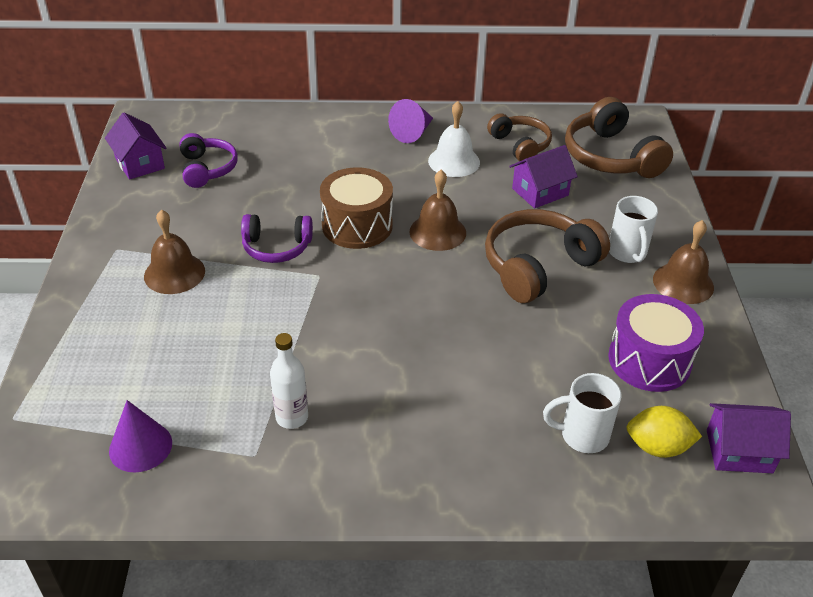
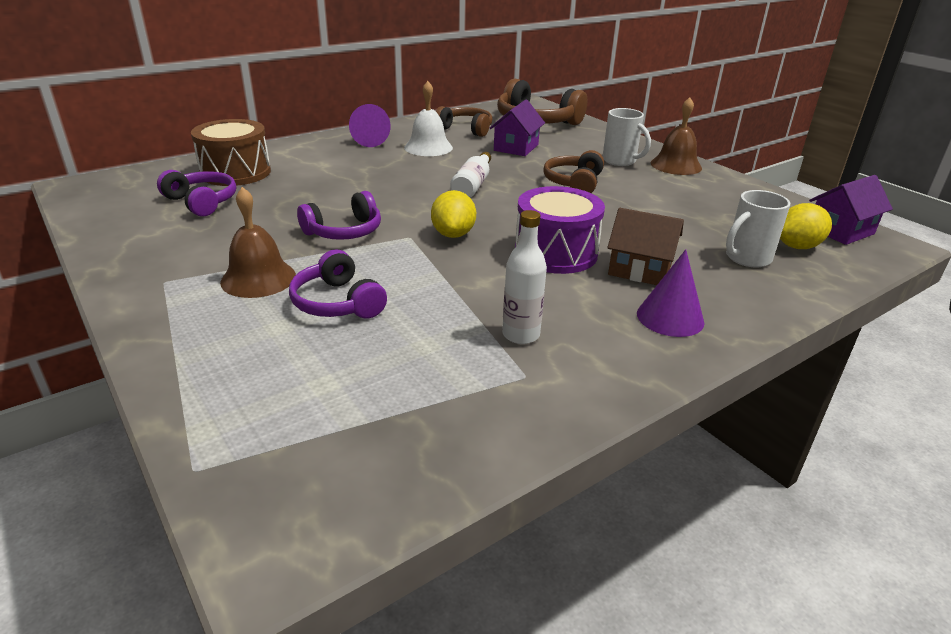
camera: 35 degrees left, 10 degrees down
(140, 163) = (116, 216): purple house -> none
(140, 446) = (397, 422): purple cone -> purple cone (670, 317)
(202, 323) = (337, 303): none -> purple headphones
(355, 287) = (453, 234): none -> yellow lemon
(357, 225) = (400, 199): brown drum -> brown drum (235, 172)
(437, 232) = (473, 185): brown bell -> white bottle
(464, 400) = (640, 270): none -> brown house
(538, 266) = (574, 183): brown headphones -> brown headphones, size x0.63
(649, 360) = (719, 206): purple drum -> purple drum (556, 253)

